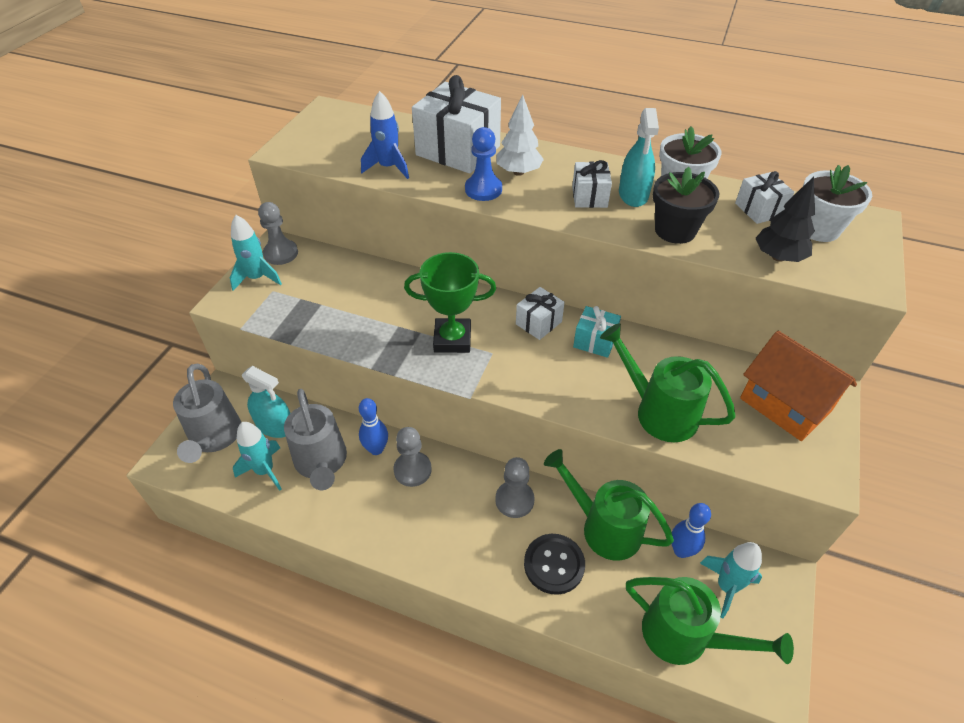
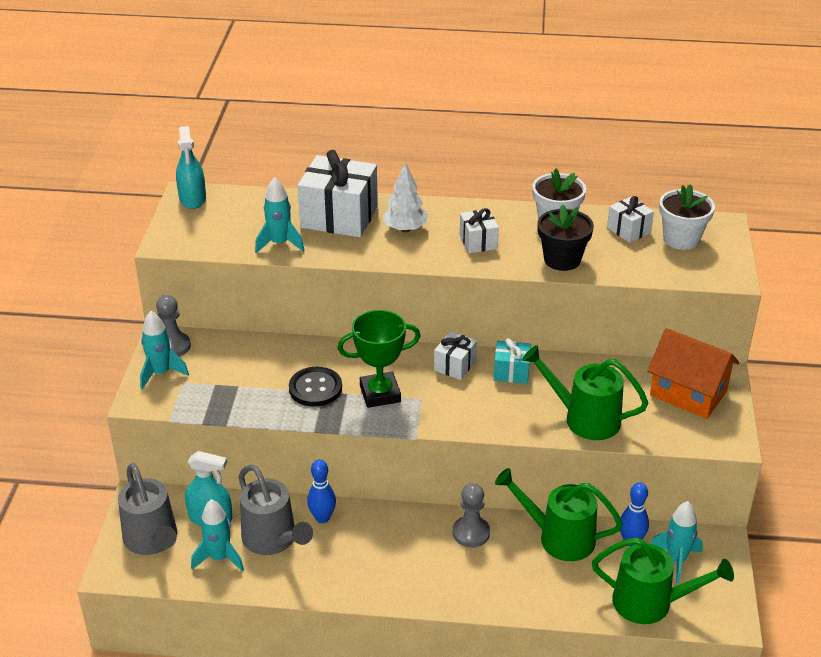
camera: 15 degrees left, 10 degrees down
(388, 168) = (280, 244): blue rocket -> turquoise rocket
(412, 470) = (365, 528): grey pawn -> none
(483, 189) = (379, 250): blue pawn -> none
(554, 564) = (523, 575): black button -> black button (315, 388)
(633, 194) = (516, 234): turquoise spray bottle -> turquoise spray bottle (192, 198)
(778, 257) = (653, 268): black tree -> none

